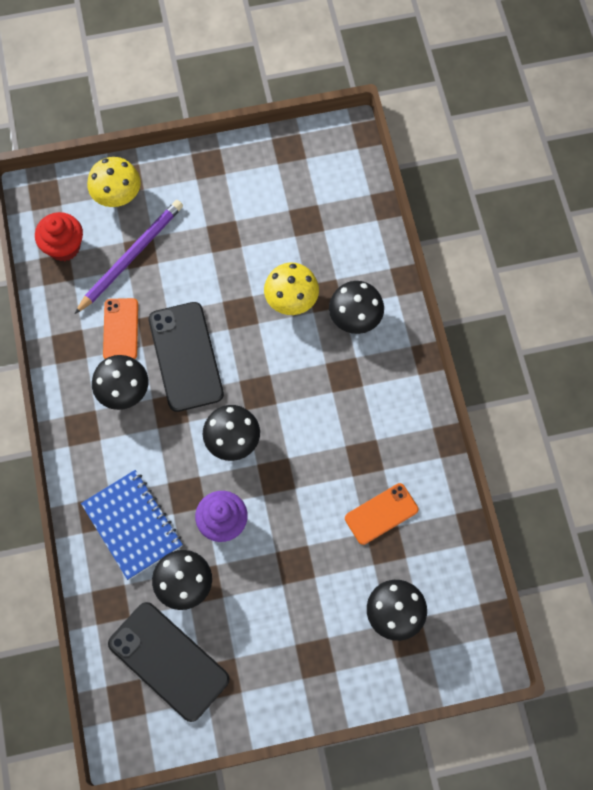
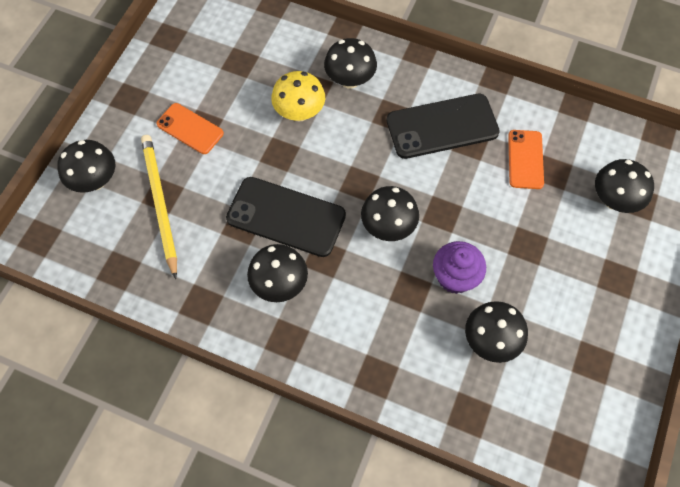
camera: 55 degrees left, 5 degrees down
(64, 246) = (103, 251): red cupcake -> none
(117, 196) = (95, 181): yellow mushroom -> black mushroom
(120, 329) = (220, 252): orange phone -> orange phone (190, 129)
(131, 256) = (160, 204): purple pencil -> yellow pencil
(132, 525) = (408, 351): blue notebook -> none
(168, 661) = (552, 396): black phone -> black phone (442, 126)

